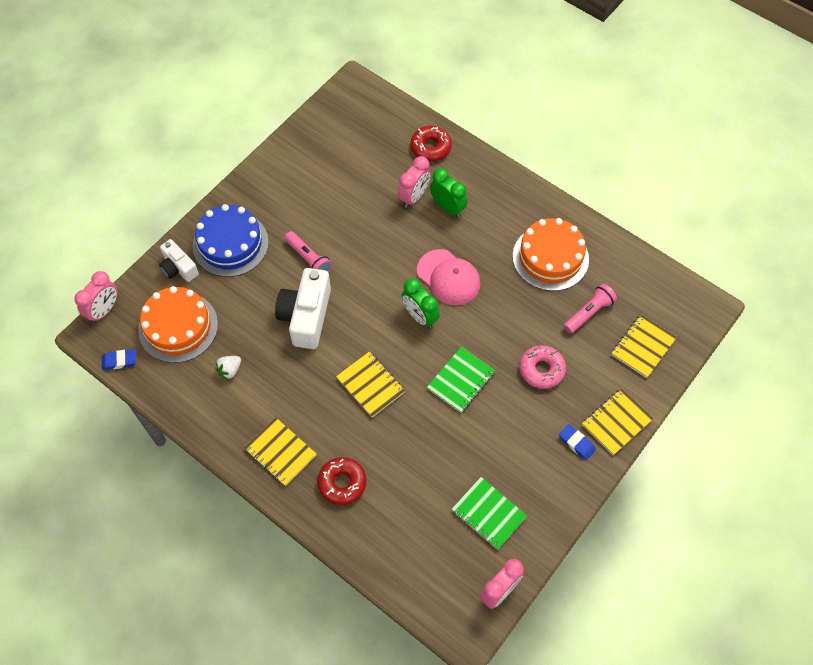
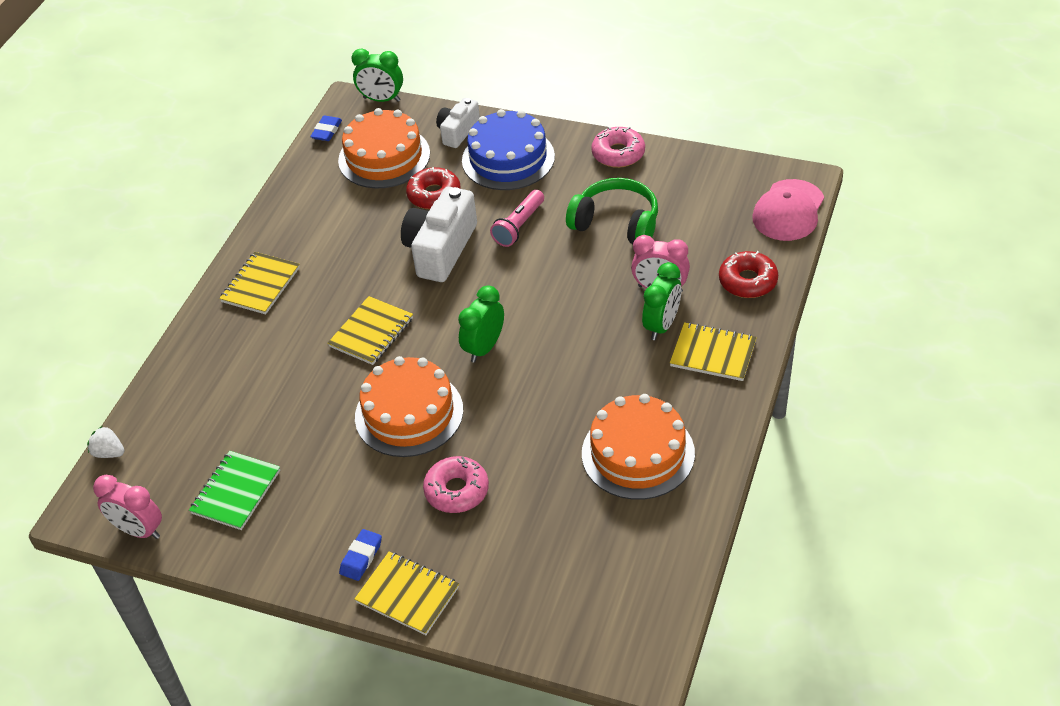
camera: 75 degrees right, 15 degrees down
(104, 310) = (382, 99): pink clock -> green clock
(119, 361) = (327, 131): blue eraser -> blue eraser turned 45 degrees clockwise
(230, 370) = (346, 213): white strawberry -> white strawberry (109, 453)
(266, 175) = (618, 154): none -> pink donut
(306, 316) = (441, 249): white camera -> white camera turned 60 degrees counterclockwise
(337, 200) = (616, 223): none -> green headphones
(342, 483) = (238, 347): red donut -> red donut (434, 195)
(448, 277) = (554, 358): pink cap -> pink cap (788, 211)
(461, 381) = (409, 413): green notebook -> orange cake
(589, 313) = (568, 519): pink flashlight -> none
(643, 347) = (540, 597): yellow notebook -> yellow notebook (713, 353)

